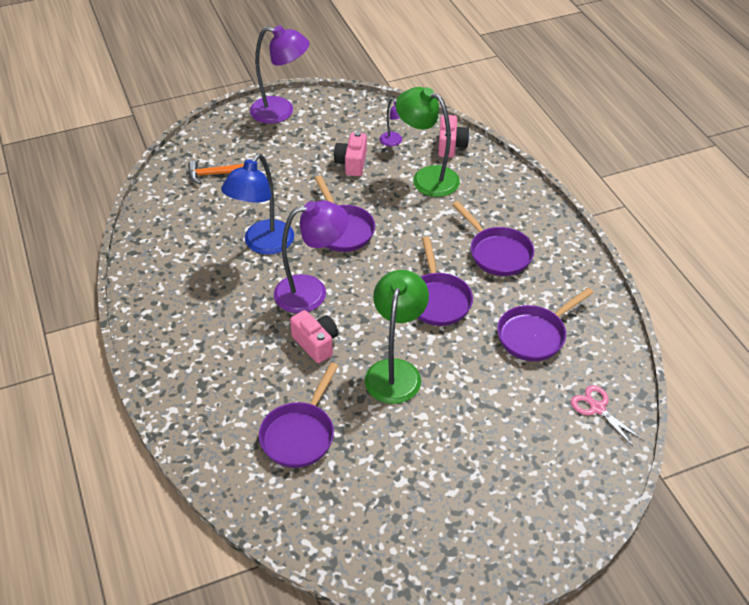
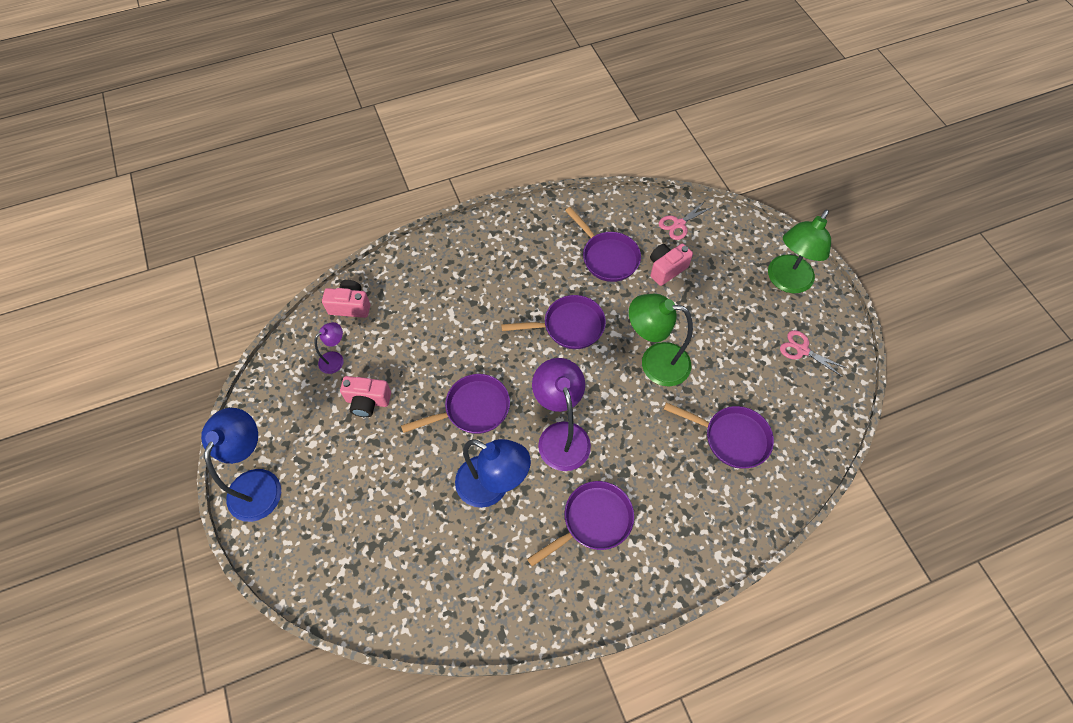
camera: 90 degrees left, 15 degrees up
(217, 174) = (370, 550): orange hammer -> none
(281, 111) = (258, 483): purple lamp -> blue lamp
(316, 343) = (627, 428): pink camera -> pink camera (666, 269)
(415, 524) = (802, 350): none -> pink scissors
(427, 177) = (398, 329): green lamp -> green lamp (786, 281)
(497, 253) = (509, 276): purple pan -> purple pan (593, 521)

